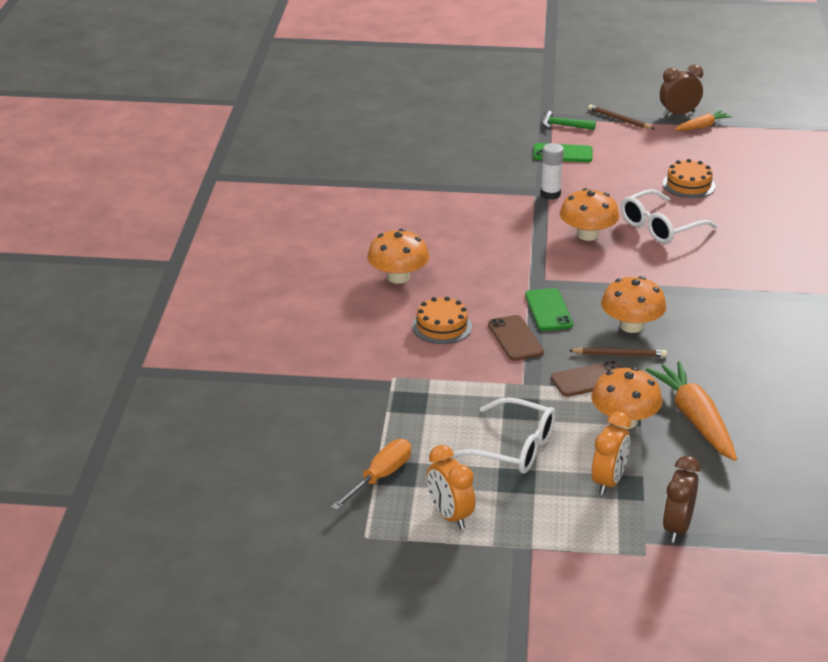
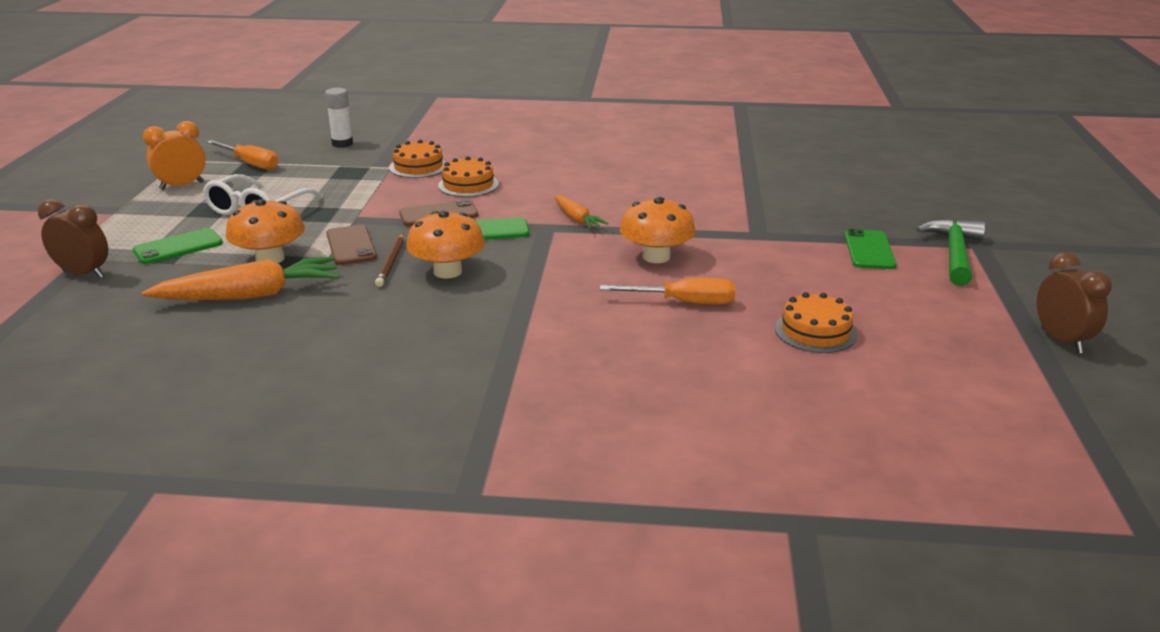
camera: 90 degrees right, 5 degrees down
(392, 359) = (418, 167): none -> orange cake
(398, 277) = (560, 168): orange mushroom -> none
(550, 194) = (753, 239): white glue stick -> white glue stick (342, 144)
(563, 125) = (954, 253): green hammer -> green hammer, size x1.62
(608, 482) = (178, 247): orange clock -> green phone
(619, 119) = (1003, 292): brown pencil -> none
(660, 227) = (684, 302): white glasses -> orange screwdriver
(702, 126) = (1028, 358): orange carrot -> orange carrot (576, 219)

